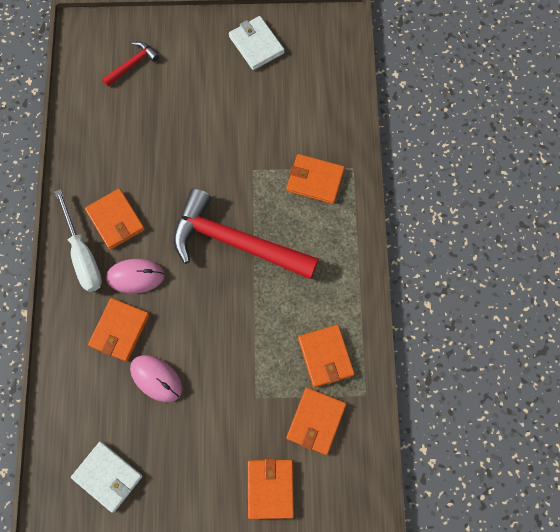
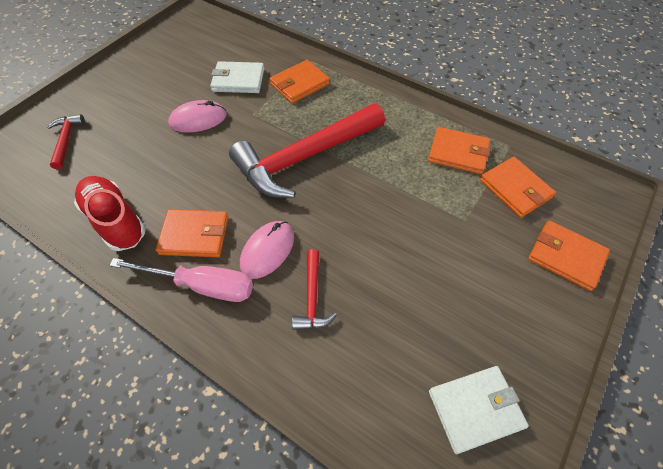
camera: 55 degrees left, 15 degrees down
(83, 255) = (201, 285): white screwdriver -> pink screwdriver
(92, 161) = (115, 221): none -> red shoe
(119, 330) = (312, 297): orange wallet -> red hammer
(156, 378) = (390, 292): pink mouse -> pink mouse (198, 119)
(256, 45) = (153, 60): white wallet -> white wallet (238, 80)

